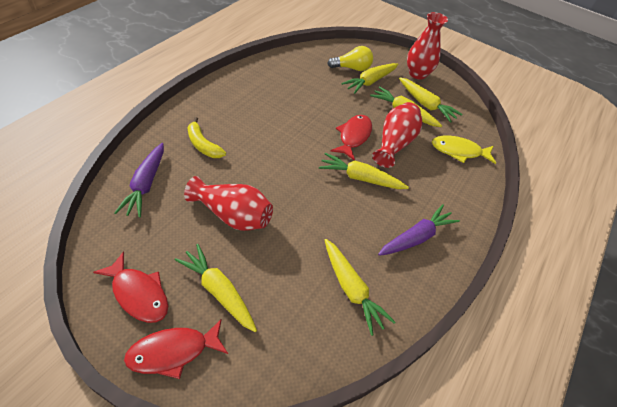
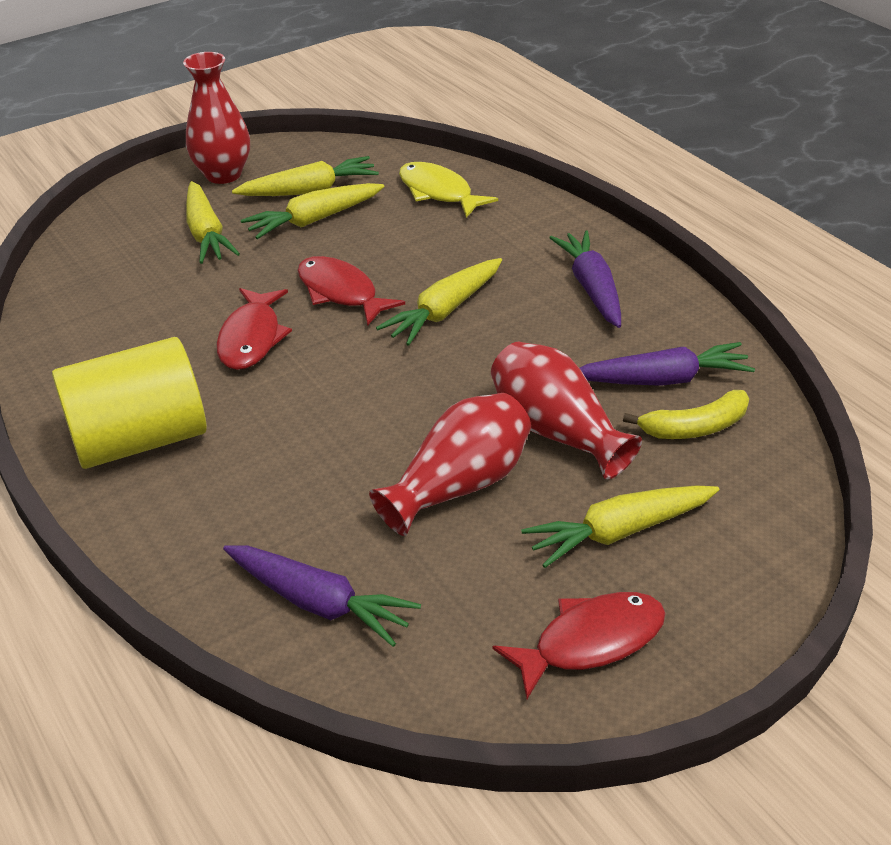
camera: 60 degrees left, 10 degrees down
(173, 352) = (720, 607): red fish -> red fish (252, 338)
(203, 145) = (248, 497): yellow banana -> yellow banana (694, 427)
(227, 103) = (140, 439): none -> yellow cylinder
(351, 289) = (663, 379): yellow carrot -> purple carrot
(352, 68) = (150, 244): yellow light bulb -> none
(394, 143) = (384, 252): red vase -> red vase (556, 431)
(459, 151) = (438, 192): yellow fish -> yellow fish turned 105 degrees clockwise

